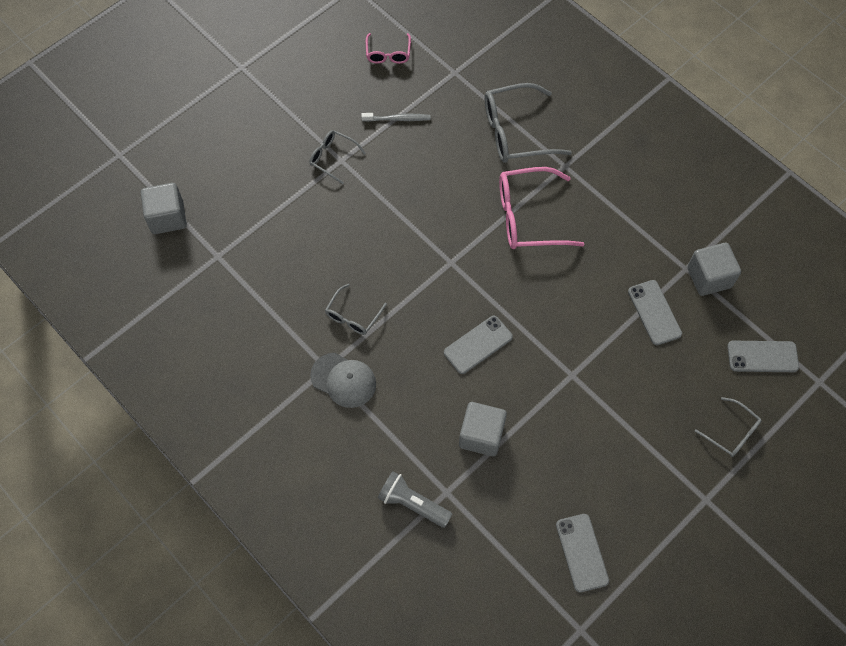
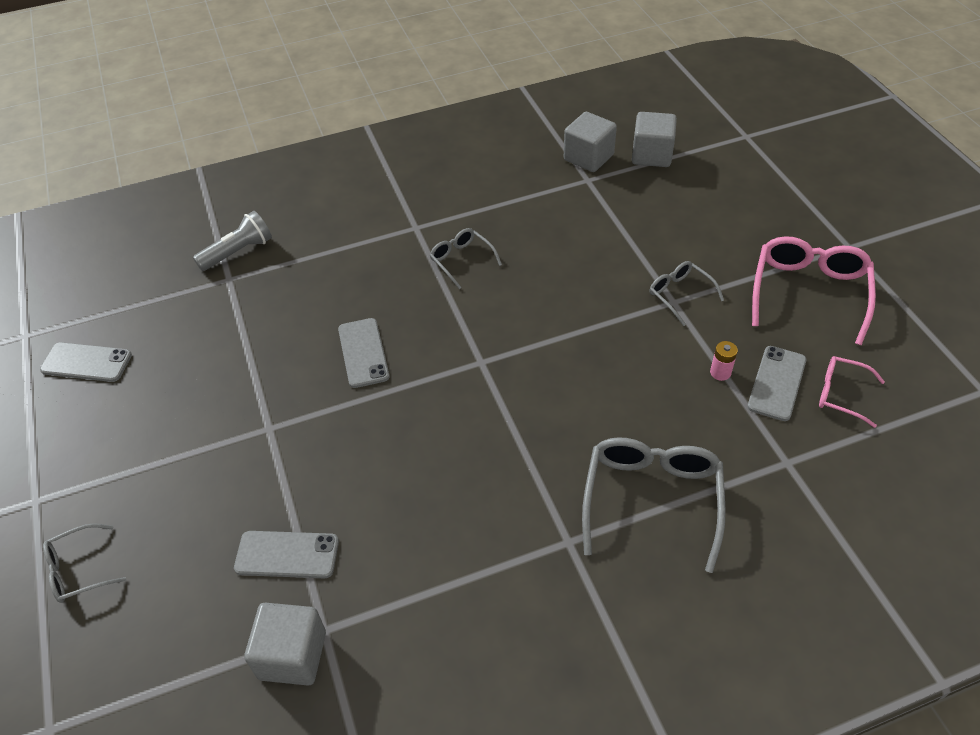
camera: 115 degrees right, 15 degrees down
(333, 158) = (680, 295): grey glasses -> grey glasses turned 90 degrees counterclockwise
(343, 380) = (394, 236): grey cap -> none
(398, 119) = (720, 372): grey toothbrush -> pink battery
(481, 435) = (263, 323): grey cube -> grey cube (588, 157)
(528, 217) = (505, 464): pink glasses -> pink glasses (809, 293)
(762, 356) = (137, 666): grey phone -> grey phone (776, 383)

